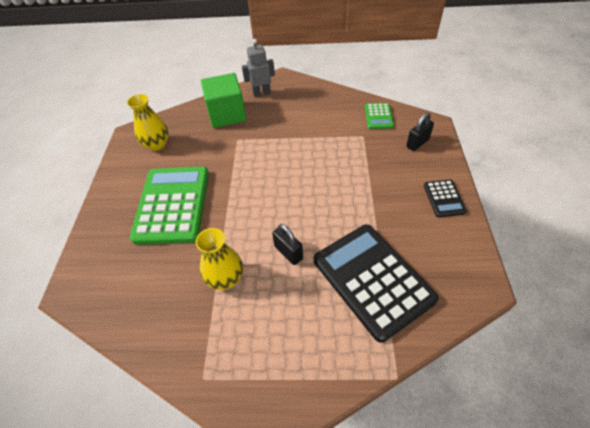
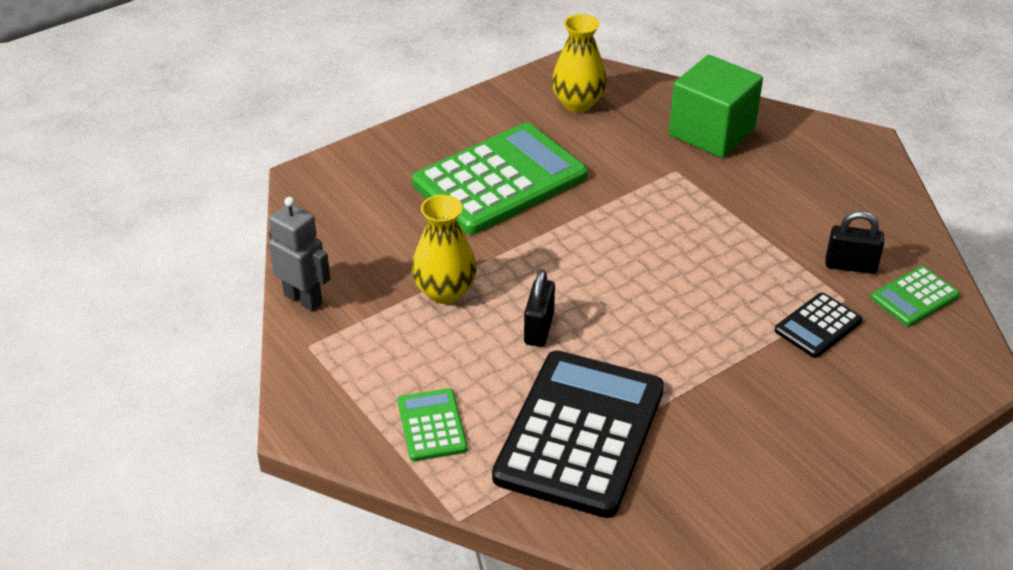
camera: 50 degrees right, 10 degrees down
(261, 93) = (800, 141): grey robot -> grey robot (303, 299)
(317, 348) = (432, 425): none -> green calculator
(417, 143) = (907, 372): black padlock -> black padlock (850, 265)
(444, 198) = (816, 453): black calculator -> black calculator (818, 326)

